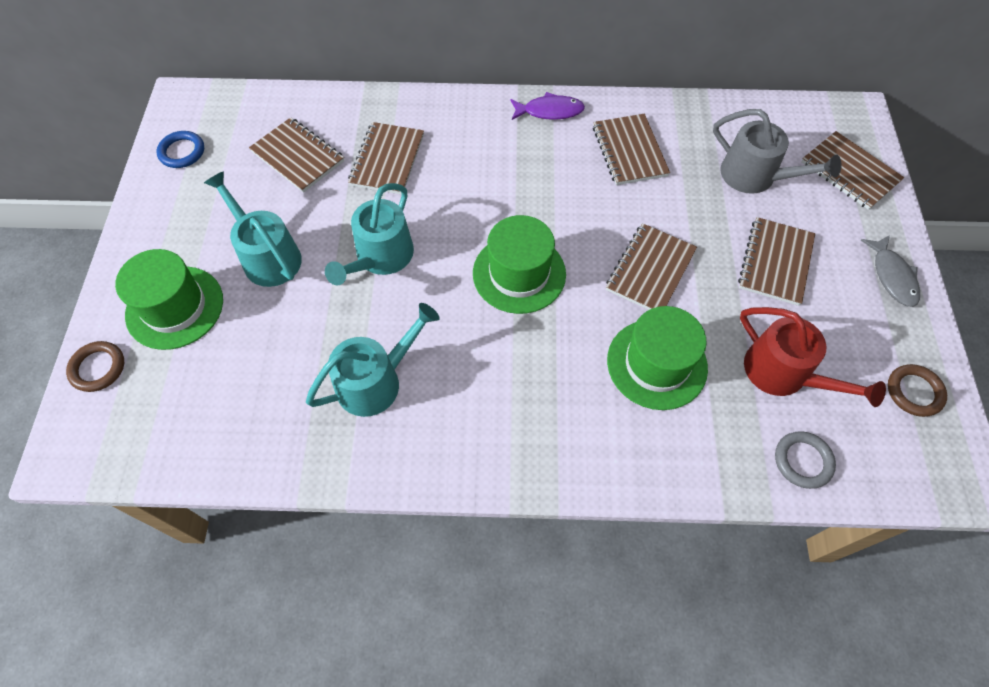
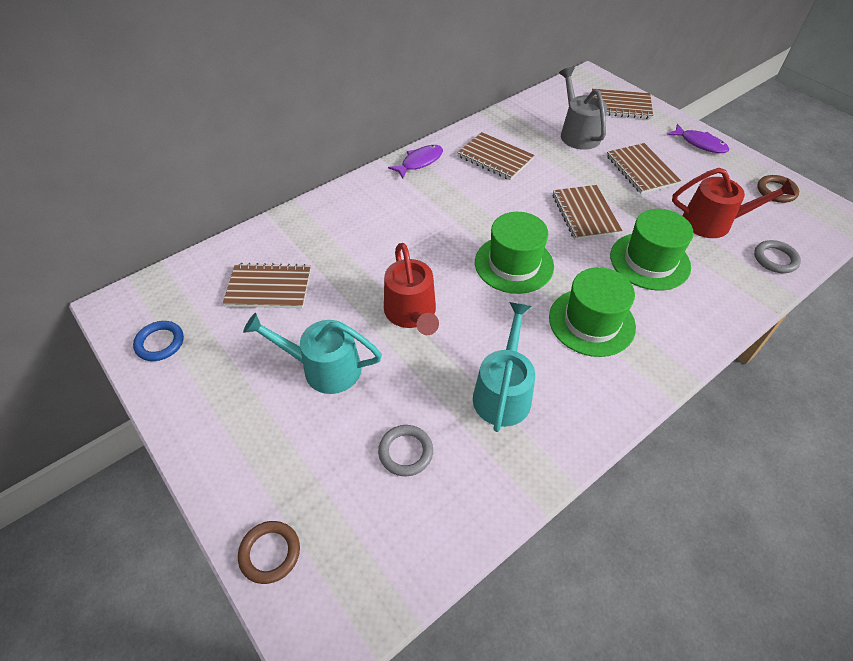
camera: 40 degrees left, 10 degrees down
(175, 307) = (287, 456): green hat -> green hat (591, 322)
(253, 369) = (405, 452): none -> grey ring
(380, 257) = (411, 313): turquoise watering can -> red watering can
(387, 160) = (342, 251): brown notebook -> none
(754, 176) = (578, 133): grey watering can -> grey watering can turned 105 degrees counterclockwise
(892, 276) = (700, 144): grey fish -> purple fish

